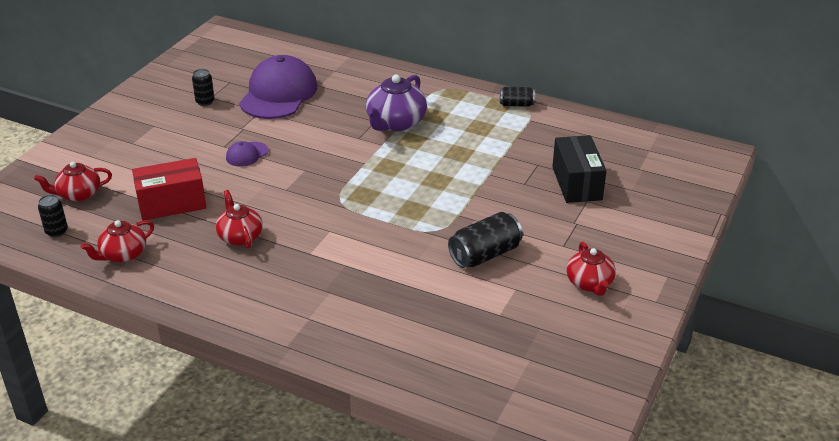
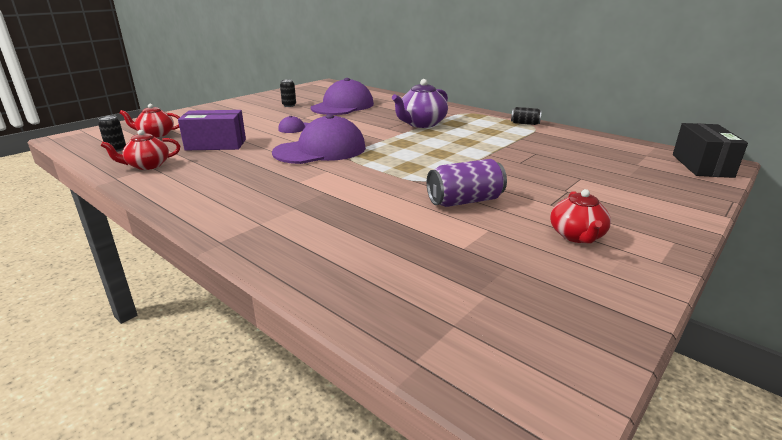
camera: 15 degrees right, 10 degrees down
(172, 203) = (216, 144): red box -> purple box
(240, 236) = (249, 166): red teapot -> none
(302, 195) = (320, 150): none -> purple cap
(485, 254) = (465, 201): black can -> purple can
(576, 183) = (571, 167): black box -> black box (701, 165)

